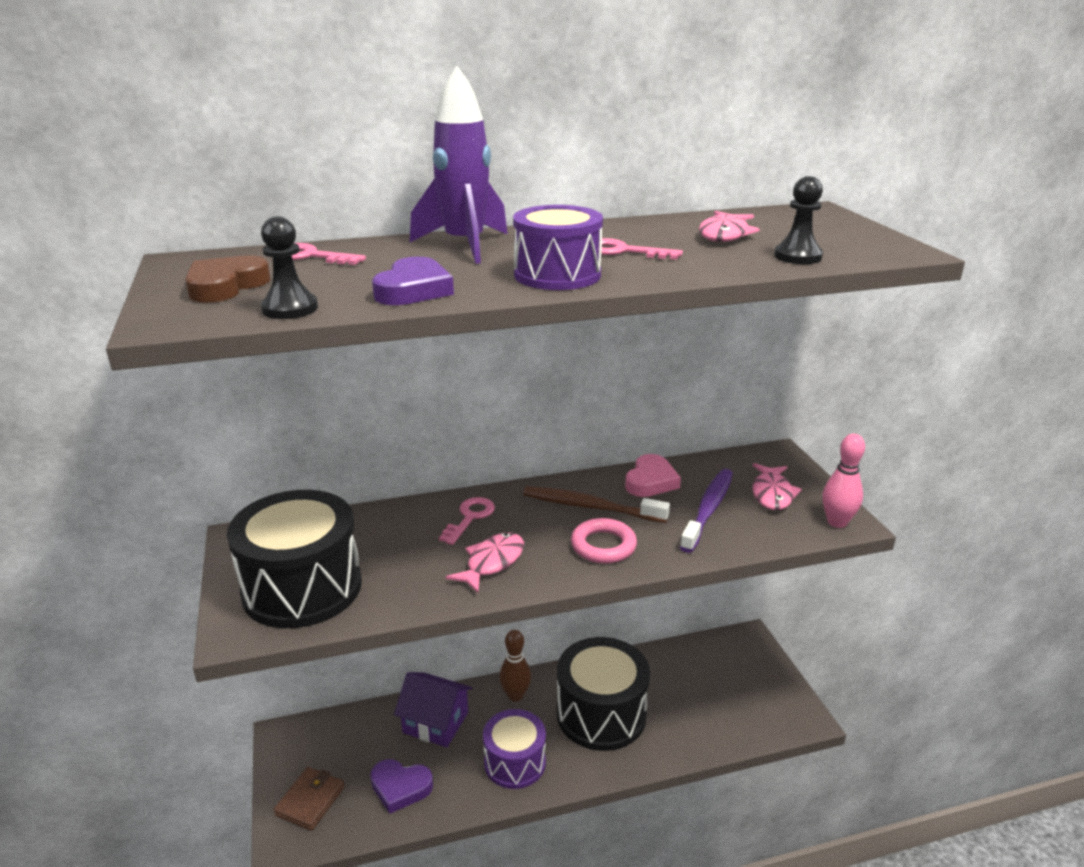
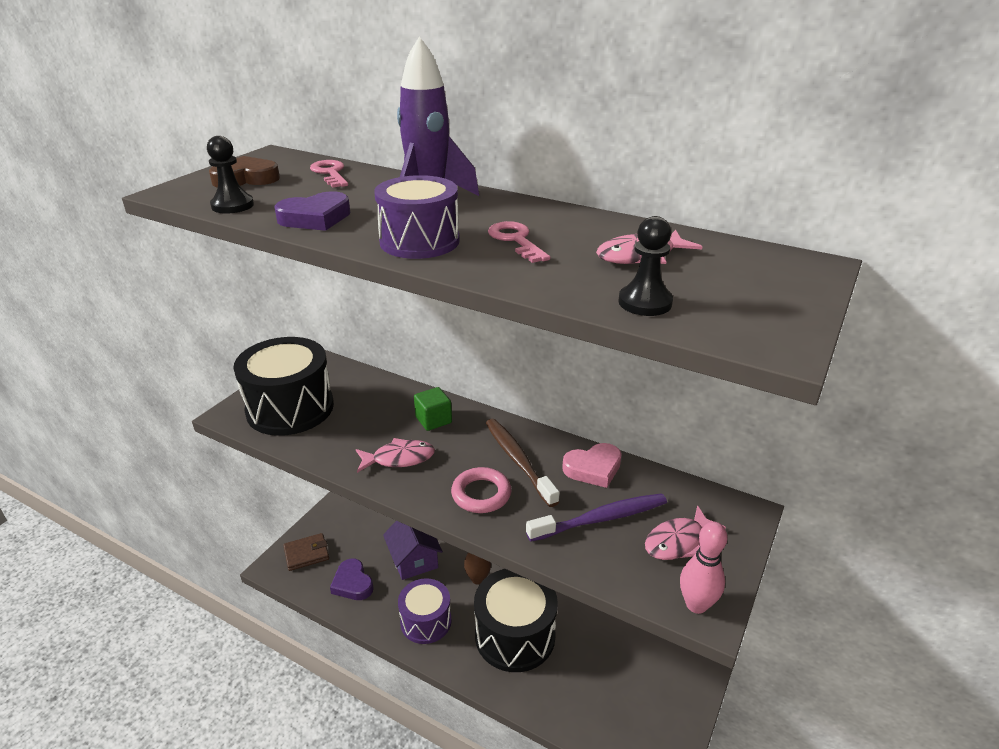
camera: 45 degrees right, 5 degrees up
(470, 517) = (433, 420): pink key -> green cube

